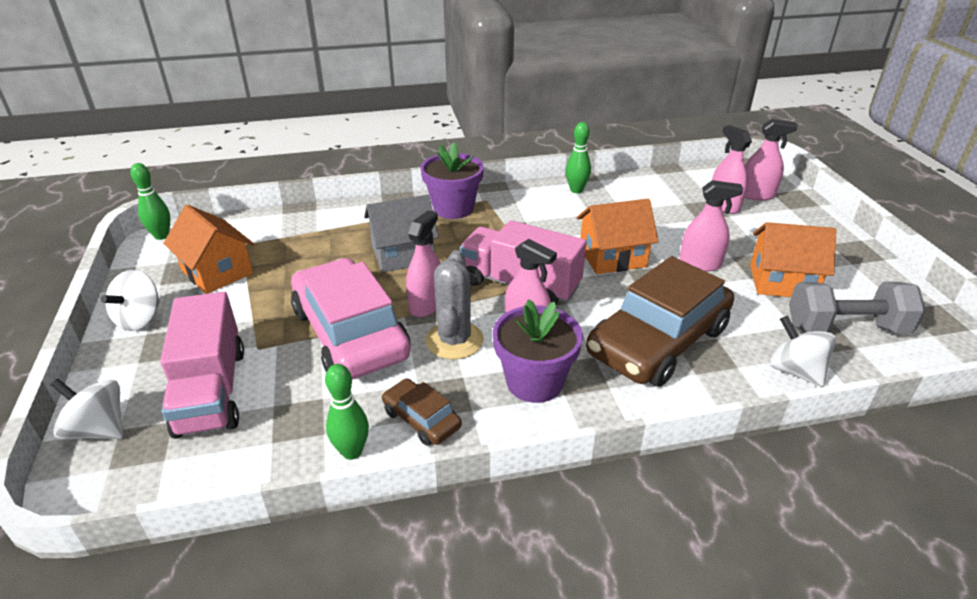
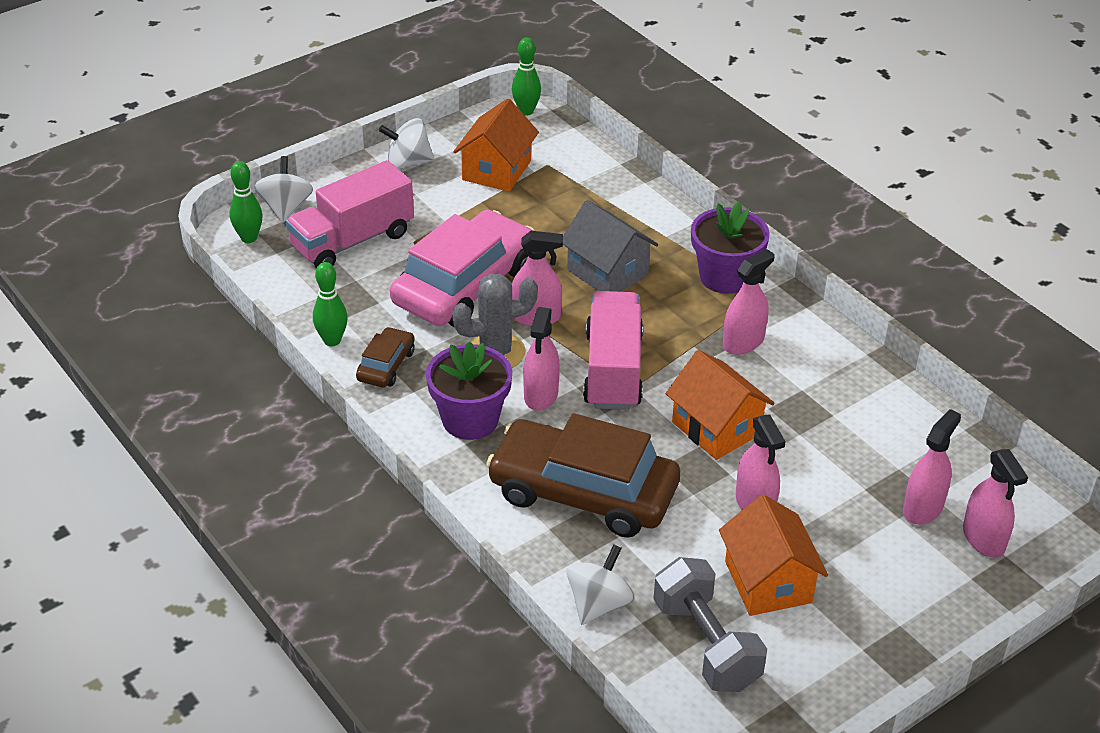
camera: 65 degrees right, 5 degrees up
(528, 221) = (743, 342): none -> pink spray bottle
(576, 190) = (851, 364): green bowling pin -> green bowling pin (249, 238)

